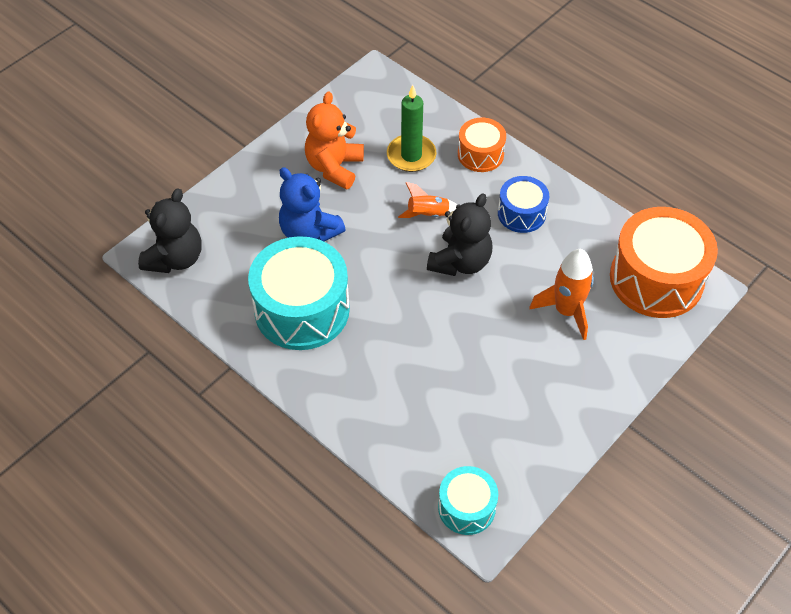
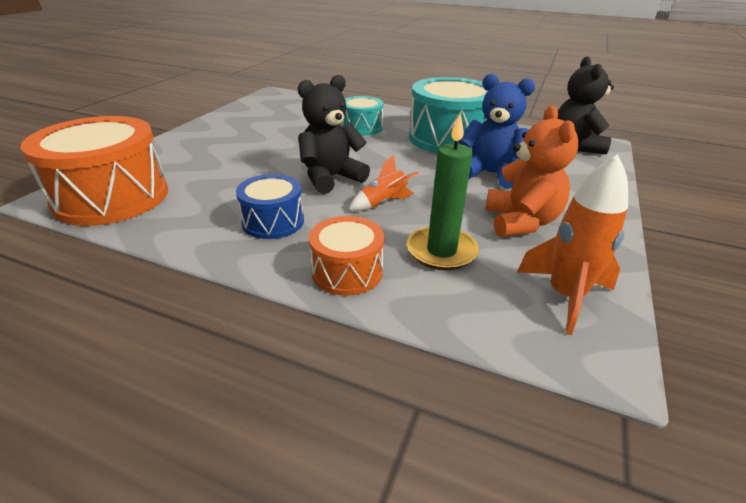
camera: 160 degrees right, 20 degrees down
(460, 262) = (331, 178): black teddy bear -> black teddy bear turned 45 degrees clockwise
(466, 507) = (285, 97): turquoise drum -> turquoise drum (362, 127)
(566, 311) = (218, 166): orange rocket -> orange rocket (565, 296)

